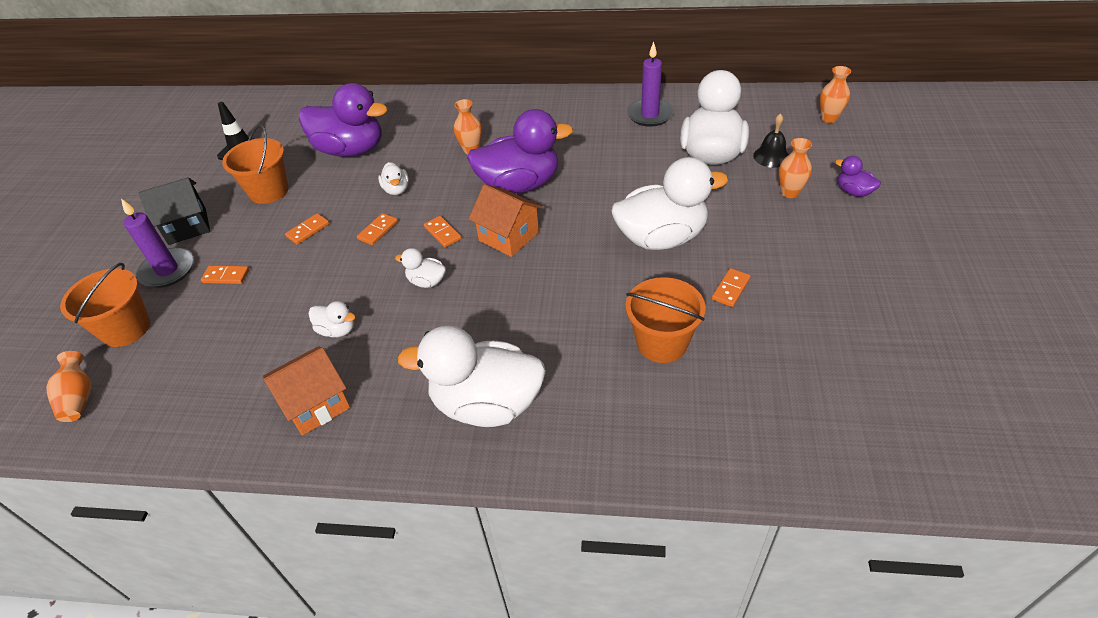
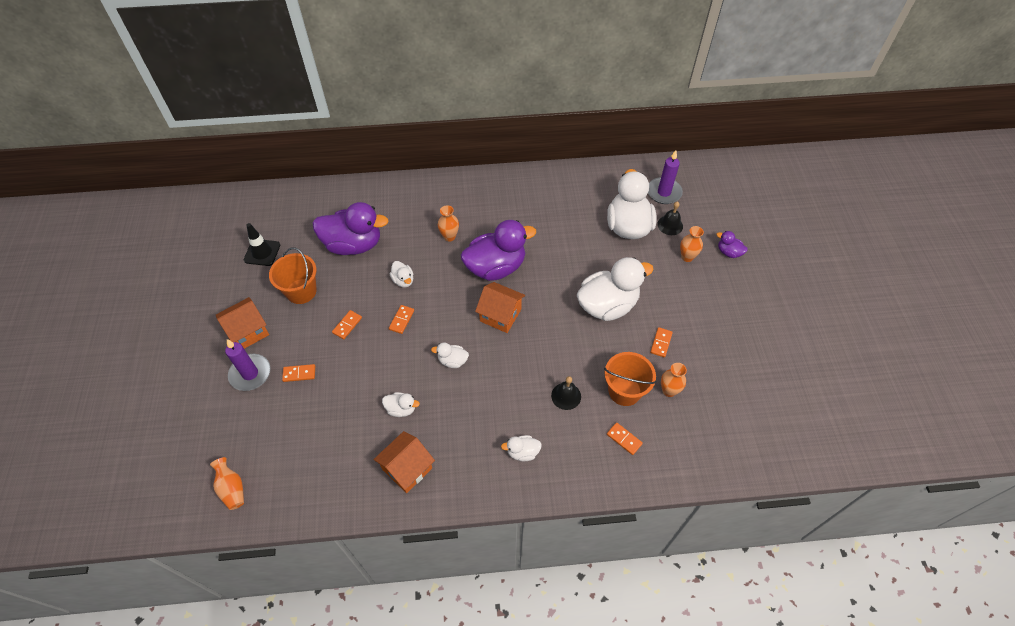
camera: 15 degrees left, 10 degrees up
(126, 329) = (241, 428): orange bucket -> none
(187, 226) = (248, 331): black house -> orange house
(443, 233) = (451, 317): orange domino -> orange domino (624, 439)
(486, 404) = (522, 452): white duck -> white duck, size x0.44
(572, 340) = (566, 396): none -> black bell
(650, 115) = (576, 191): purple candle -> purple candle (664, 192)
(829, 118) = (704, 185): orange vase -> orange vase (669, 391)

